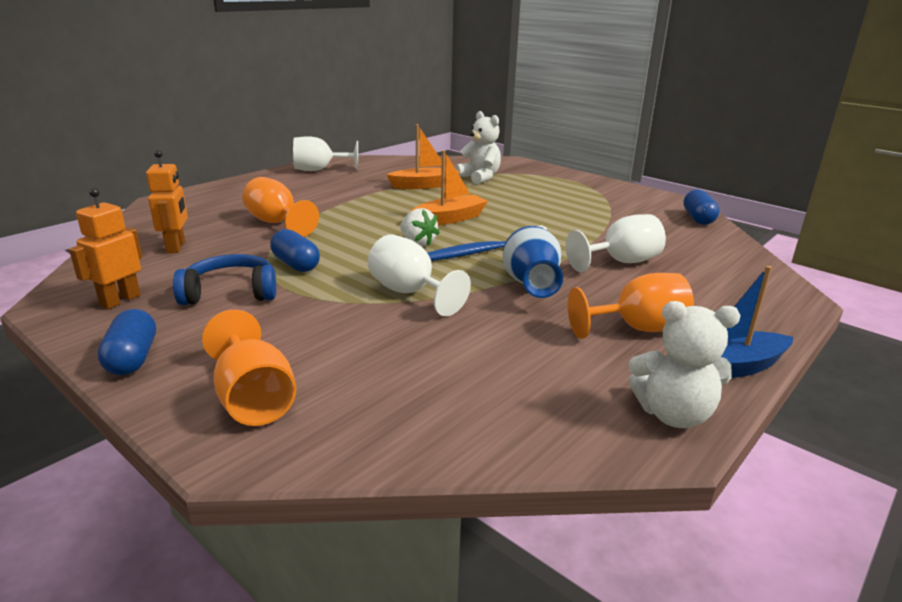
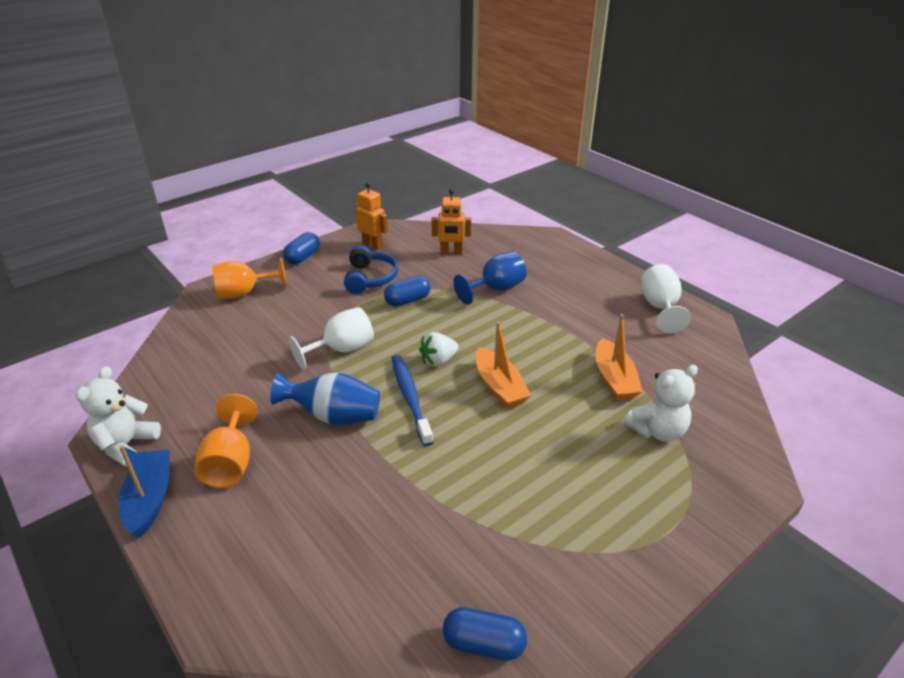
camera: 100 degrees right, 10 degrees up
(132, 358) = (303, 257): blue capsule -> blue capsule turned 60 degrees counterclockwise
(277, 223) = (495, 289): orange goblet -> blue goblet
(620, 262) = (359, 495): white goblet -> none

